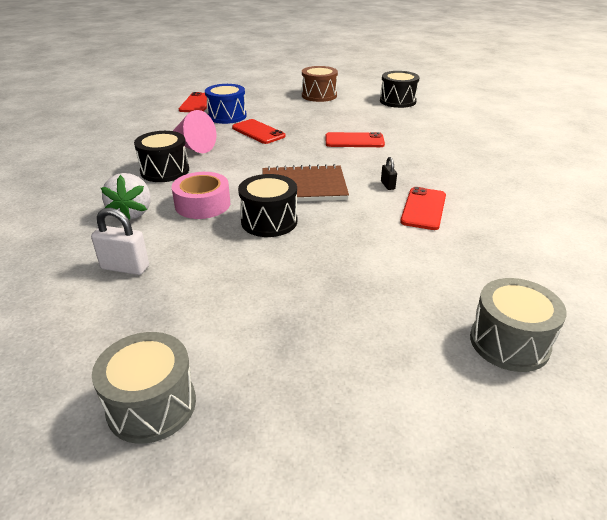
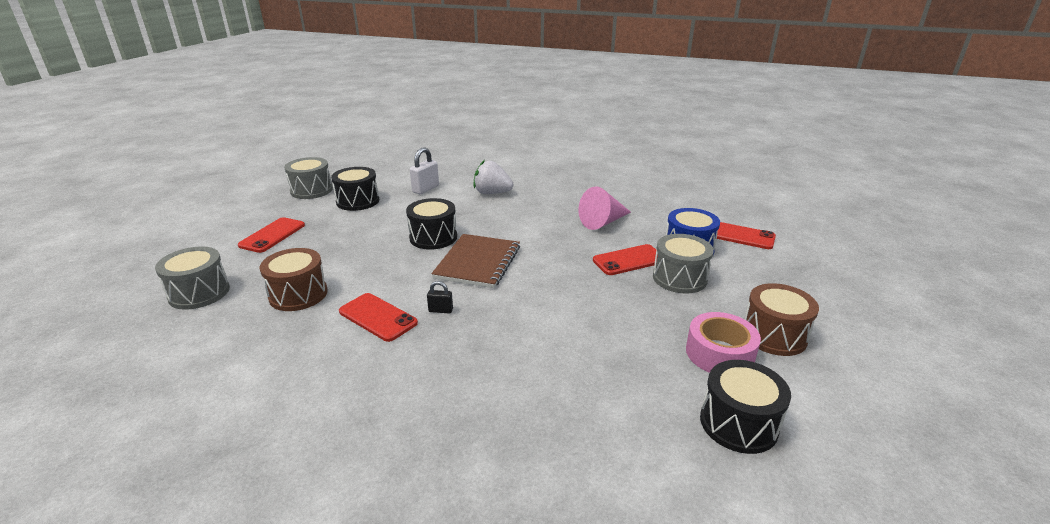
camera: 110 degrees right, 5 degrees down
(165, 171) = (555, 207): black drum -> black drum (358, 201)
(202, 204) = (483, 216): pink tape -> pink tape (719, 353)
(273, 116) = (679, 278): none -> grey drum
(354, 141) = (571, 321): red phone -> red phone (272, 235)
(438, 264) = (298, 294): none -> brown drum

